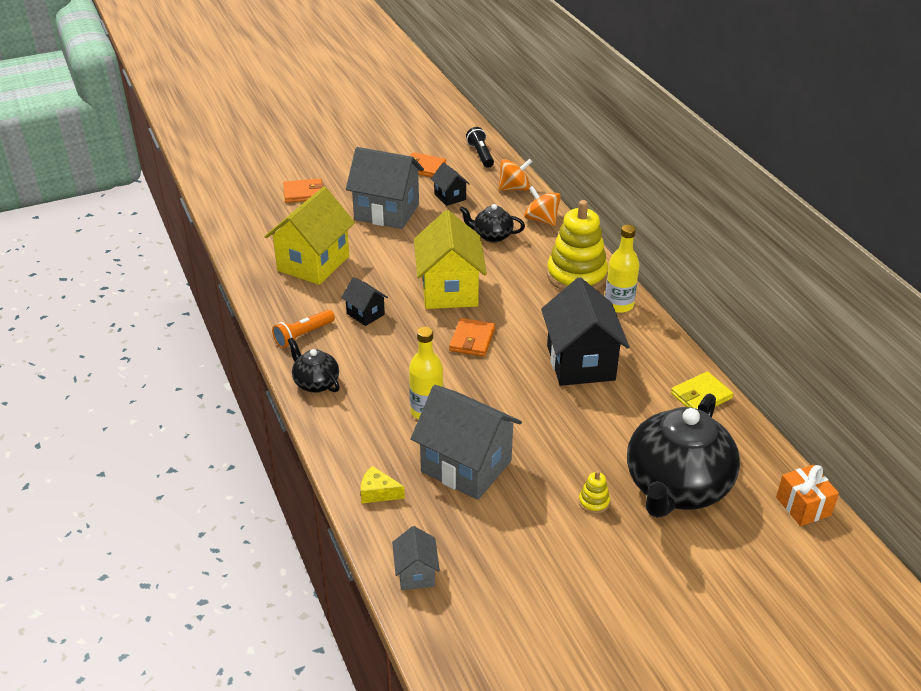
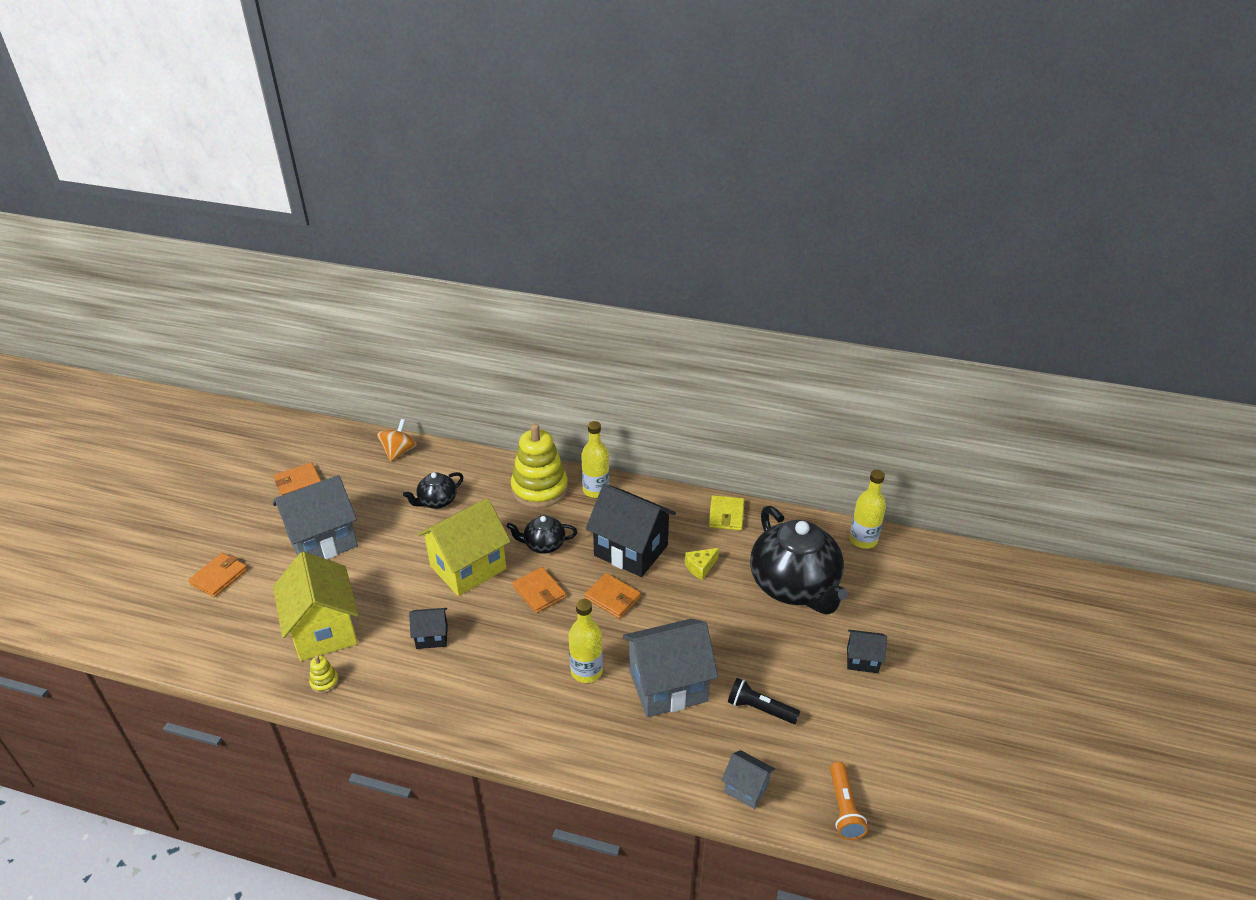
camera: 50 degrees left, 0 degrees up
(303, 335) = (407, 695): orange flashlight -> orange flashlight (844, 808)
(315, 383) = (476, 723): black teapot -> black teapot (543, 545)
(378, 492) = (642, 759): yellow cheese -> yellow cheese (700, 567)
(449, 290) = (468, 567): yellow house -> yellow house turned 75 degrees counterclockwise
(450, 197) = (357, 492): black house -> black house (862, 660)
(480, 154) = (331, 441): black flashlight -> black flashlight (760, 709)
(517, 382) = (612, 598): none -> orange wallet
(541, 220) = (455, 463): orange spinning top -> none
(594, 502) = (769, 638): yellow stacking toy -> yellow stacking toy (324, 682)
(803, 506) = (863, 540): orange gift -> yellow bottle

